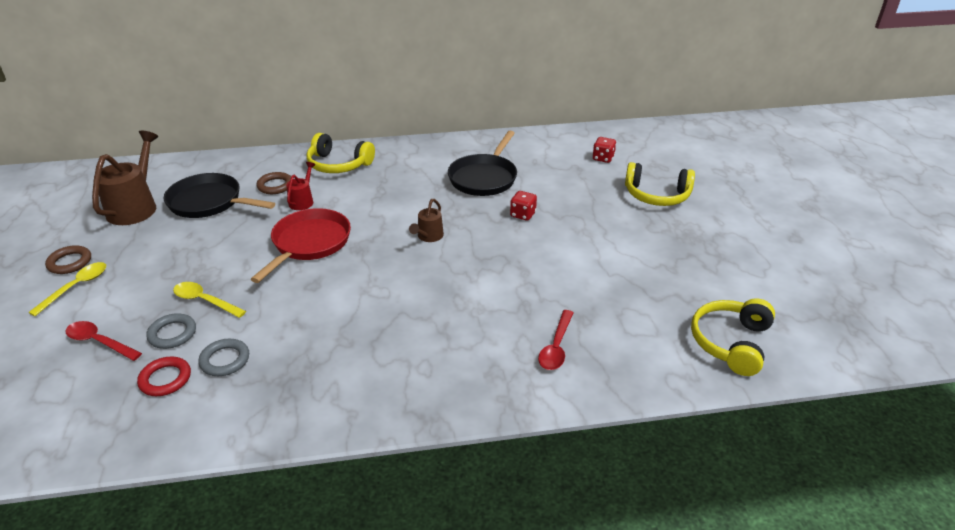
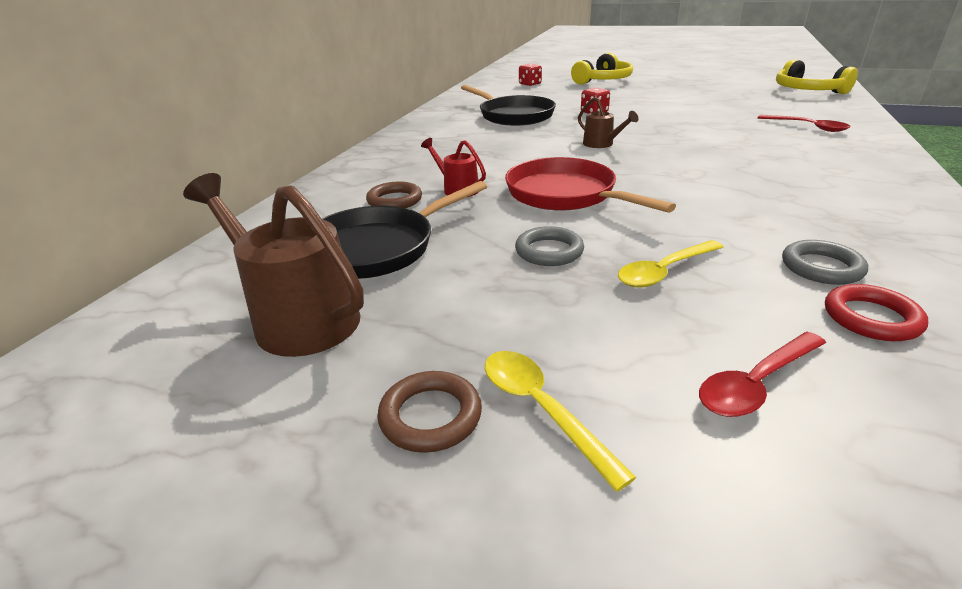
camera: 60 degrees left, 5 degrees down
(172, 334) = (747, 304): grey ring -> grey ring (549, 251)
(338, 164) = (394, 164): yellow headphones -> none

